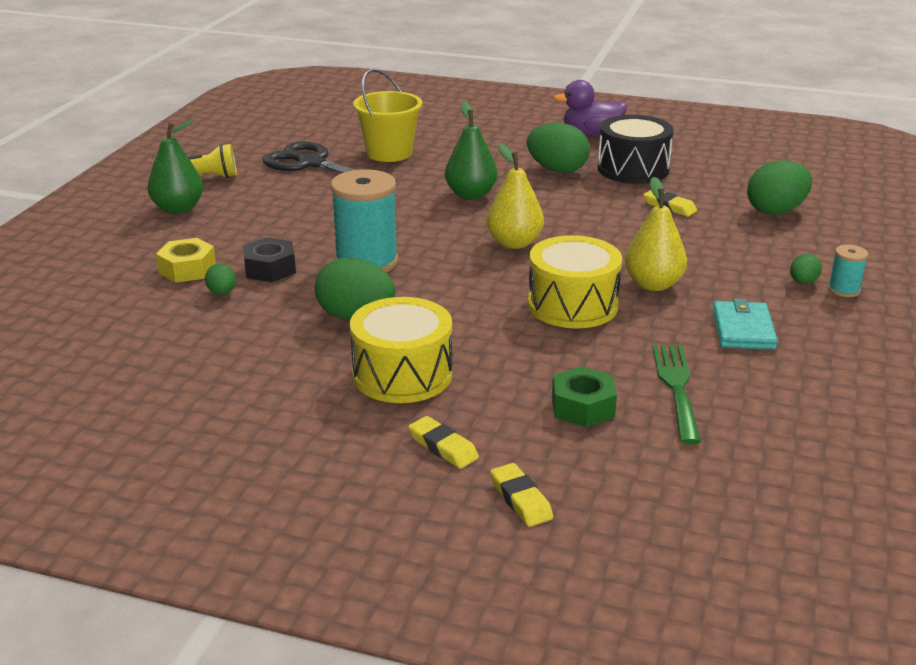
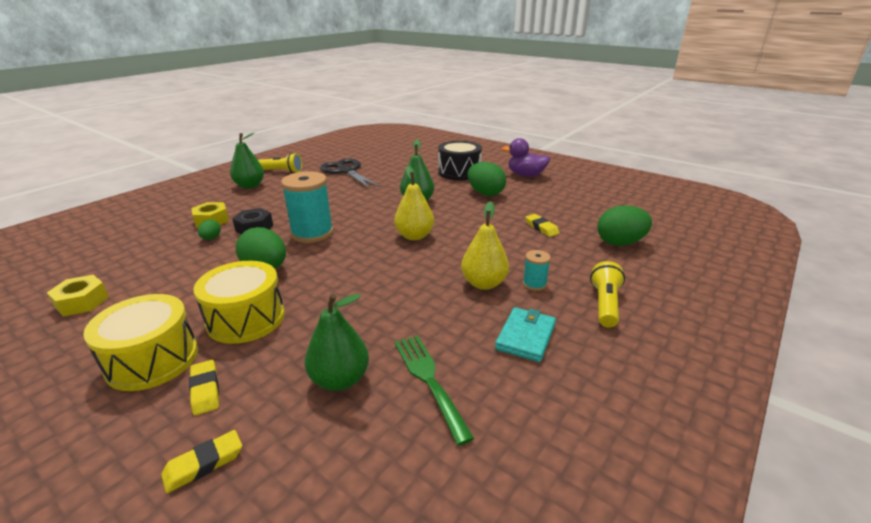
camera: 20 degrees right, 0 degrees up
(146, 400) = (82, 302): none -> yellow nut
(389, 153) = (394, 171): yellow bucket -> none
(520, 499) = (204, 464): yellow eraser -> yellow eraser turned 60 degrees clockwise
(572, 305) = (412, 288): yellow drum -> yellow drum (152, 360)
(582, 407) = (340, 380): green nut -> green pear
(633, 169) = (536, 199): black drum -> black drum (459, 172)
(676, 387) = (428, 380): green fork -> green fork turned 45 degrees counterclockwise
(803, 282) = (605, 304): green egg -> yellow flashlight
(844, 290) = (637, 318): turquoise spool -> turquoise spool (534, 284)

